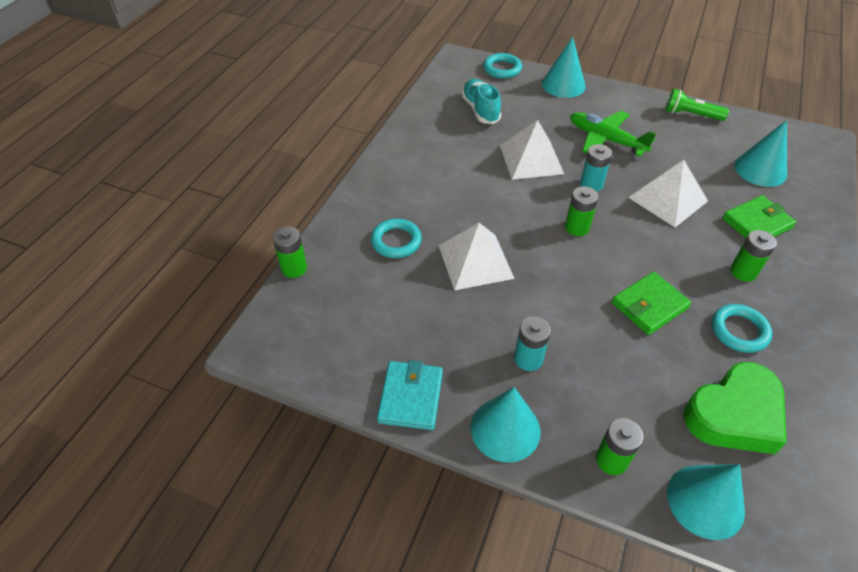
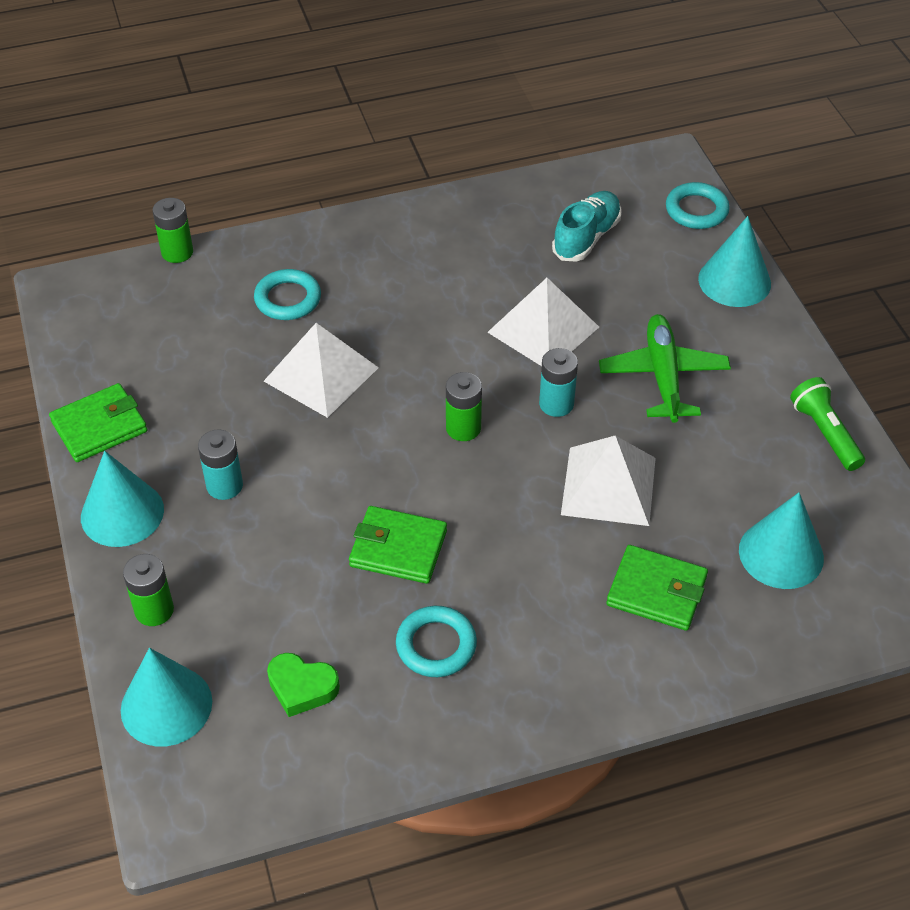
camera: 50 degrees right, 0 degrees up
(410, 397) = (99, 426): turquoise wallet -> green wallet
(734, 414) = (302, 687): green heart -> green heart, size x0.54
(743, 272) = (545, 612): green battery -> none

